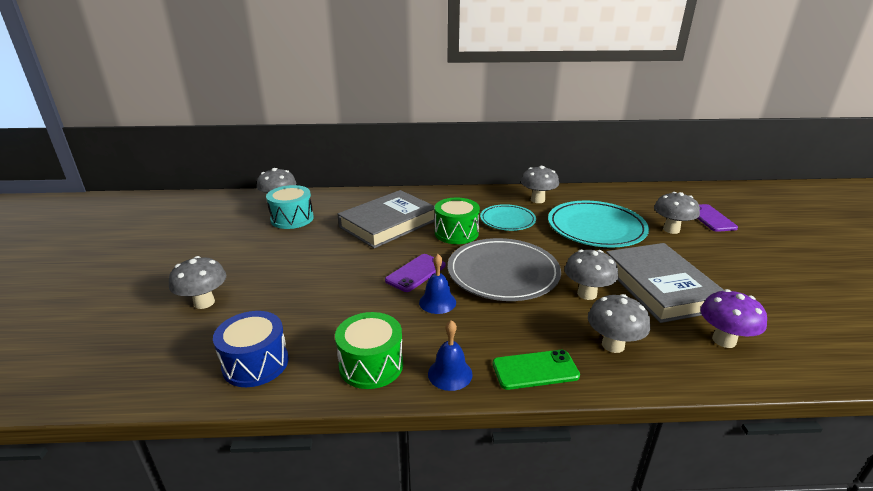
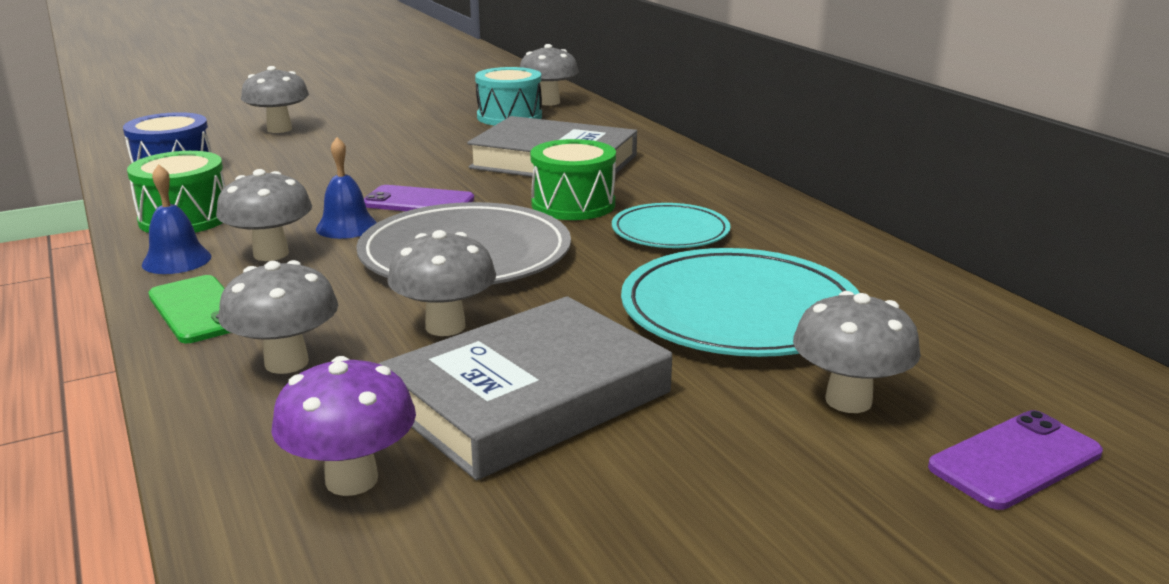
camera: 65 degrees right, 5 degrees down
(537, 200) = (800, 244): grey mushroom -> grey mushroom (271, 254)

